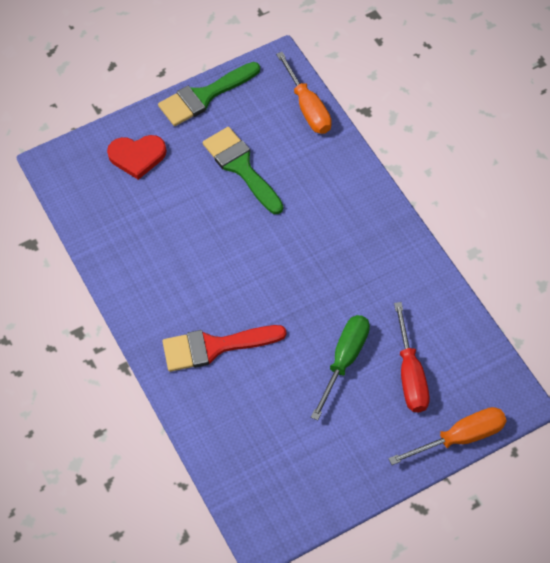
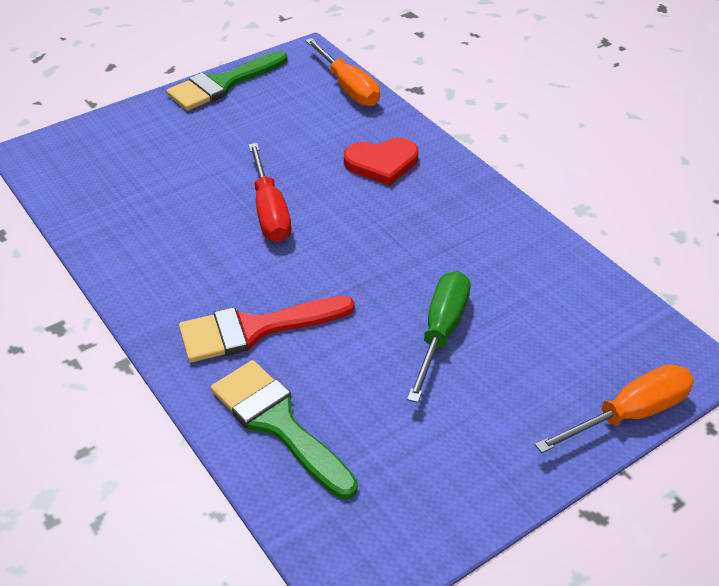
camera: 10 degrees left, 15 degrees down
(137, 156) = (141, 140): red heart -> red heart (382, 163)
(241, 167) = (273, 143): green brush -> green brush (278, 423)
(410, 374) = (537, 342): red screwdriver -> red screwdriver (270, 212)

